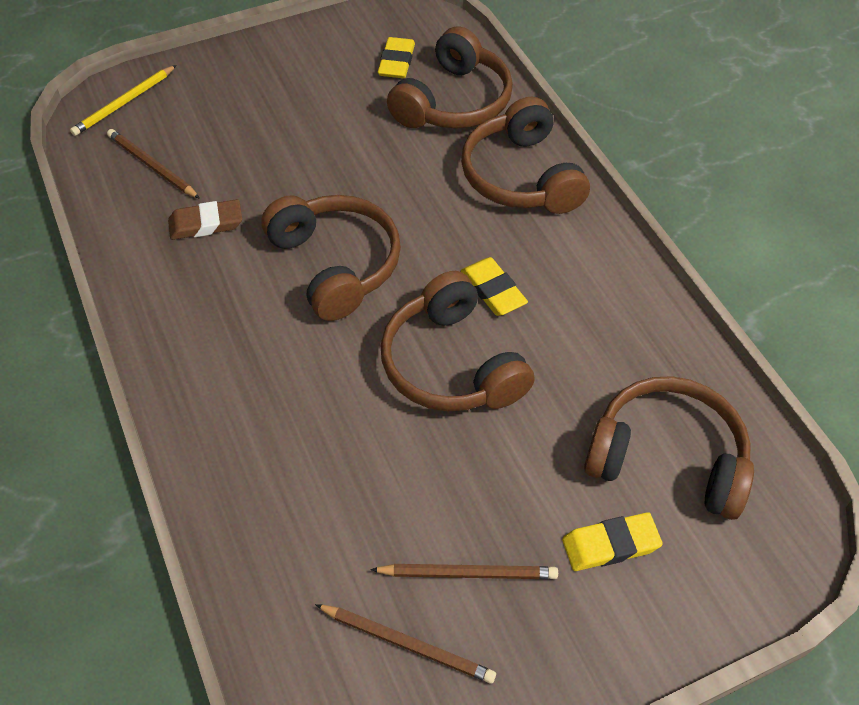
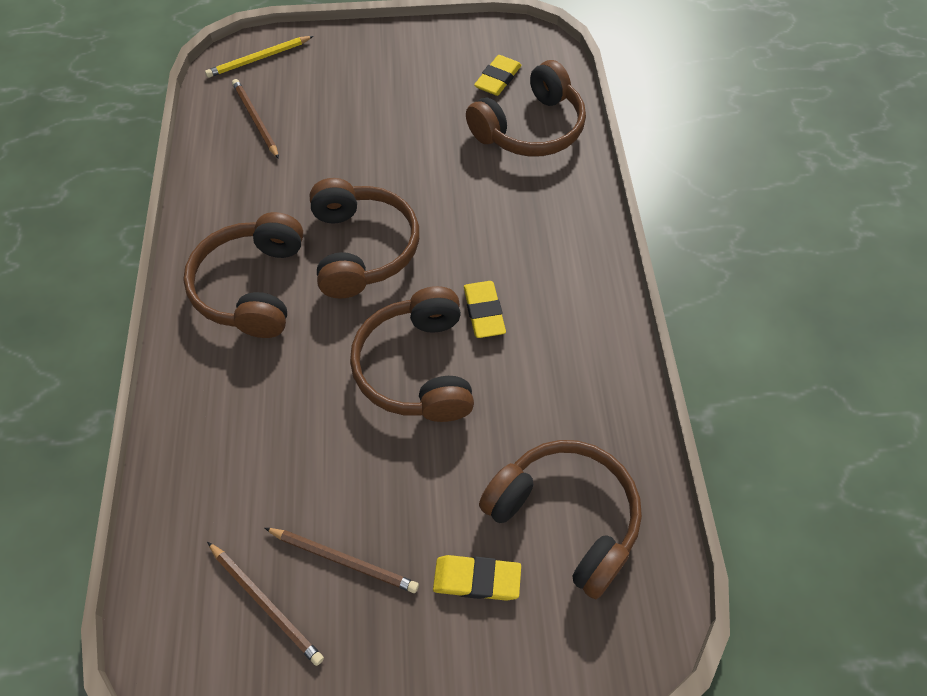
camera: 20 degrees right, 5 degrees up
(206, 224) = (275, 182): brown eraser -> none
(521, 176) = (557, 214): brown headphones -> brown headphones (252, 287)

